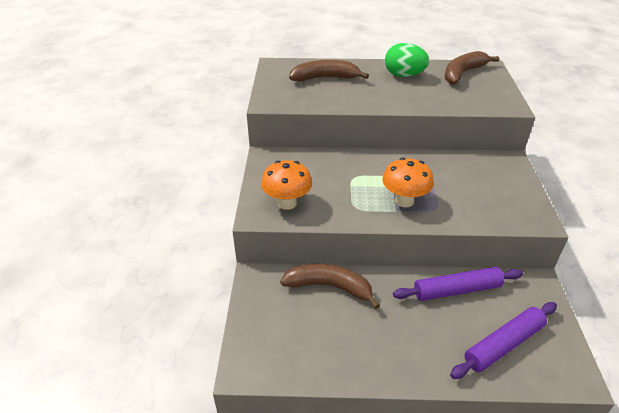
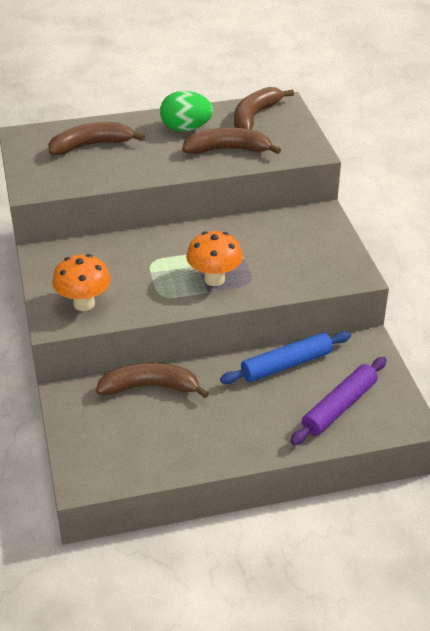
camera: 15 degrees left, 0 degrees up
(436, 95) = (228, 150): none -> brown banana
(457, 290) = (286, 365): purple rolling pin -> blue rolling pin

